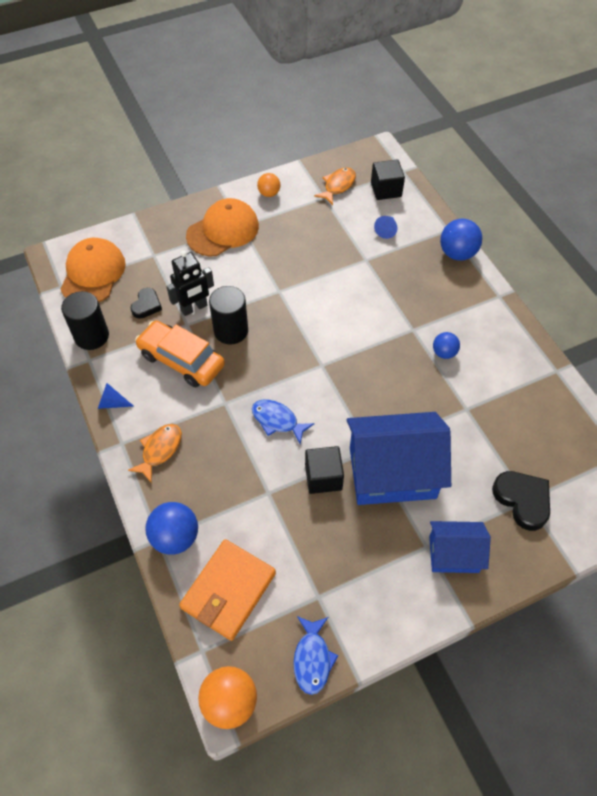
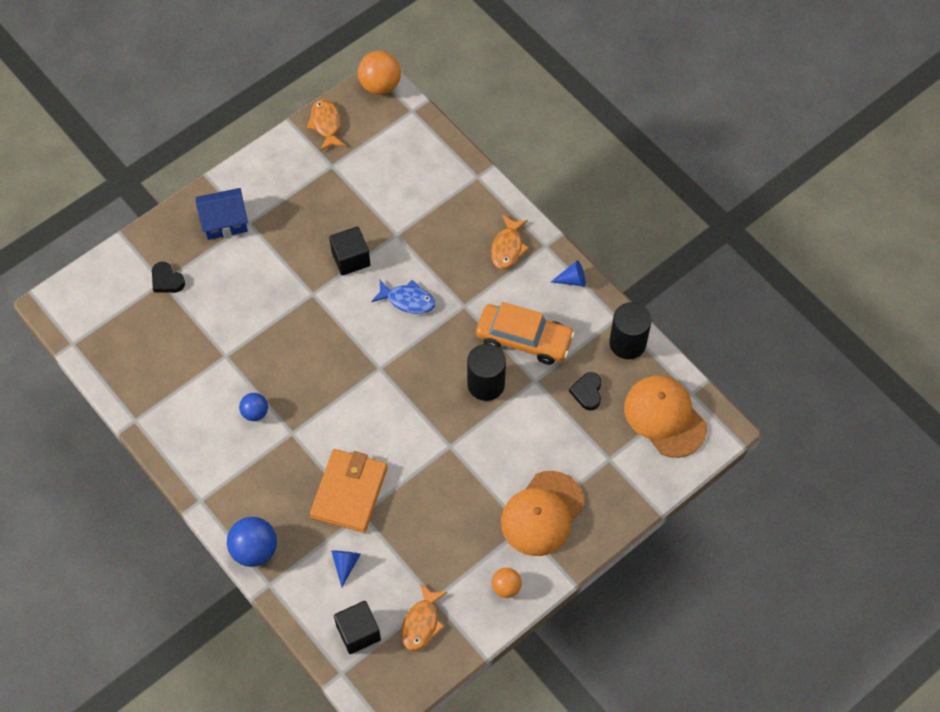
camera: 165 degrees right, 5 degrees up
(93, 274) = (664, 417): orange cap -> orange cap turned 150 degrees clockwise
(175, 537) = (464, 181): blue ball -> none
(194, 308) = (535, 401): black robot -> none
(228, 590) = (405, 153): orange wallet -> orange wallet (349, 492)
(312, 659) = (326, 124): blue fish -> orange fish
(392, 472) = (288, 277): blue house -> none
(522, 500) = (167, 280): black heart -> black heart, size x0.64

